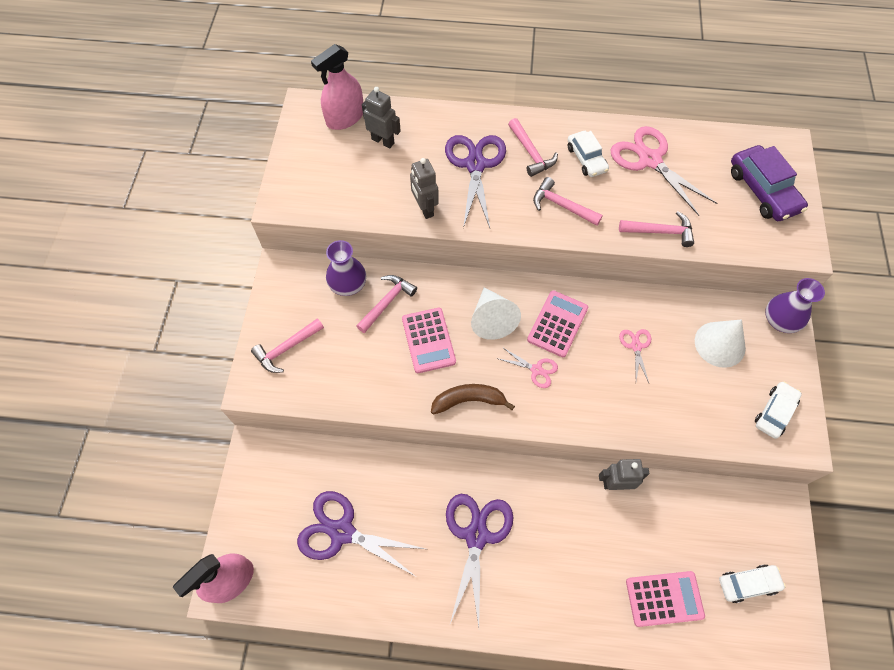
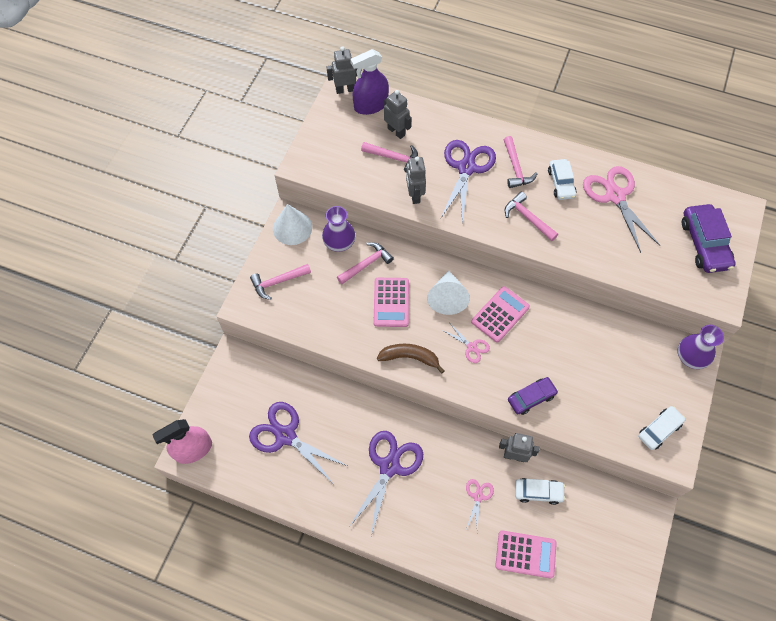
camera: 15 degrees right, 0 degrees up
(310, 106) = (345, 90): none -> grey robot
(345, 118) = (371, 105): pink spray bottle -> purple spray bottle
(622, 412) = (531, 398): none -> purple car
(636, 346) = (560, 348): pink scissors -> pink scissors (478, 496)
(660, 232) = (603, 258): pink hammer -> pink hammer (393, 158)
(720, 344) = (631, 363): white cone -> white cone (292, 228)
(748, 584) = (598, 562): white car -> white car (538, 492)

